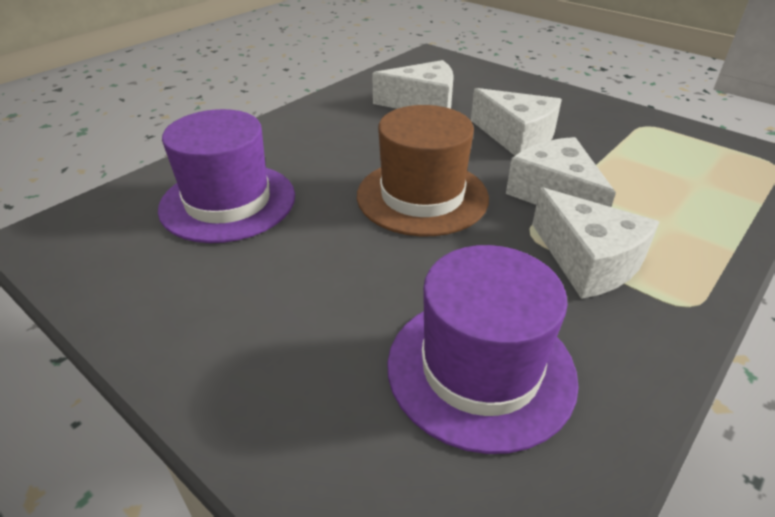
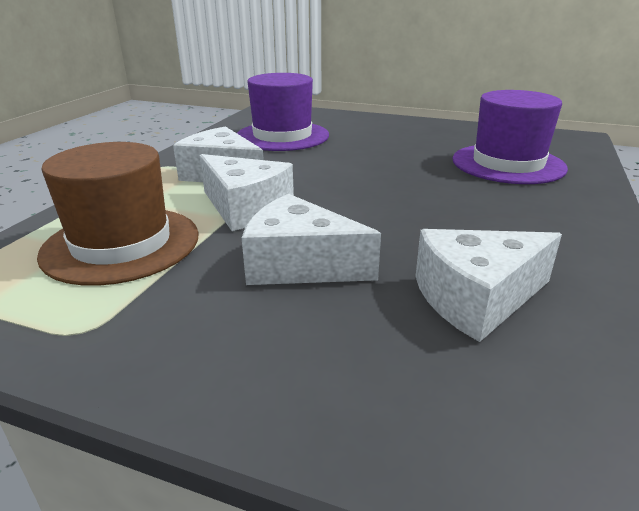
camera: 160 degrees right, 10 degrees down
(422, 196) = (366, 189): brown hat -> brown hat (121, 244)

